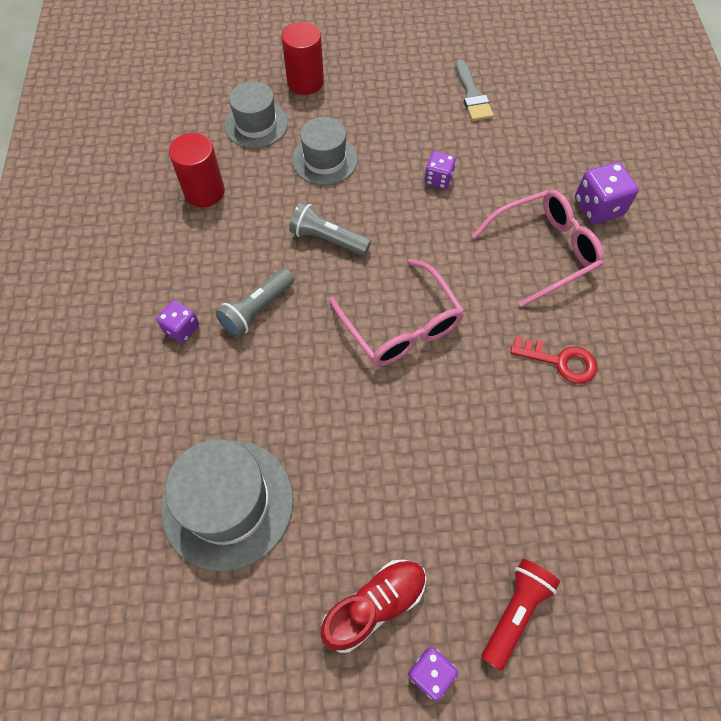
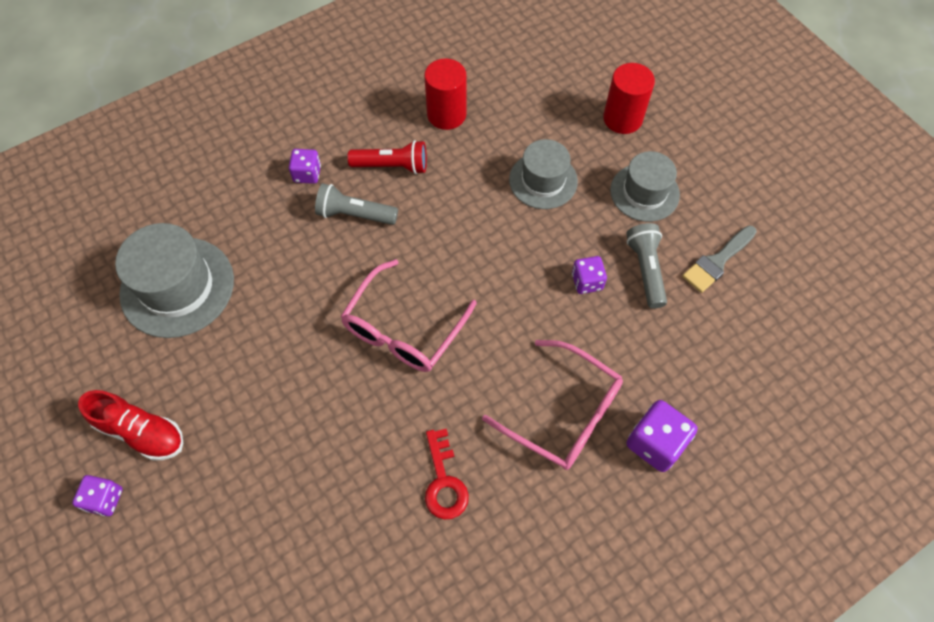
camera: 60 degrees right, 0 degrees up
(256, 124) = (545, 109): grey hat -> grey hat (644, 192)
(327, 239) = (457, 227): grey flashlight -> grey flashlight (645, 269)
(515, 612) = (181, 544): red flashlight -> red flashlight (392, 166)

